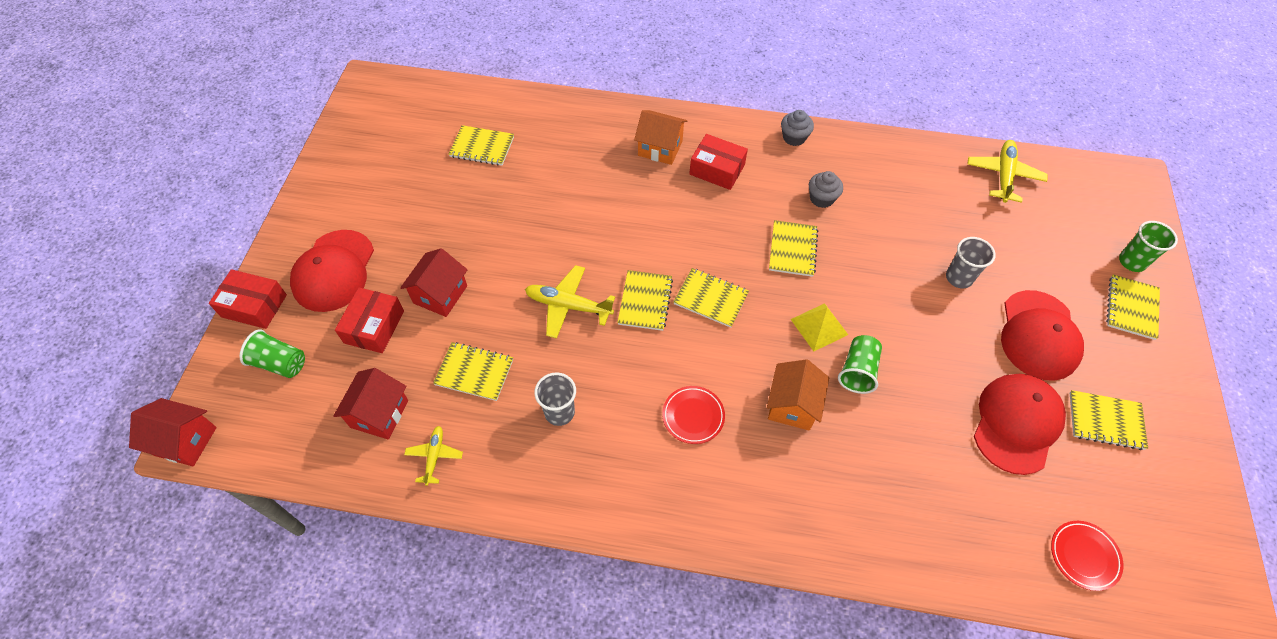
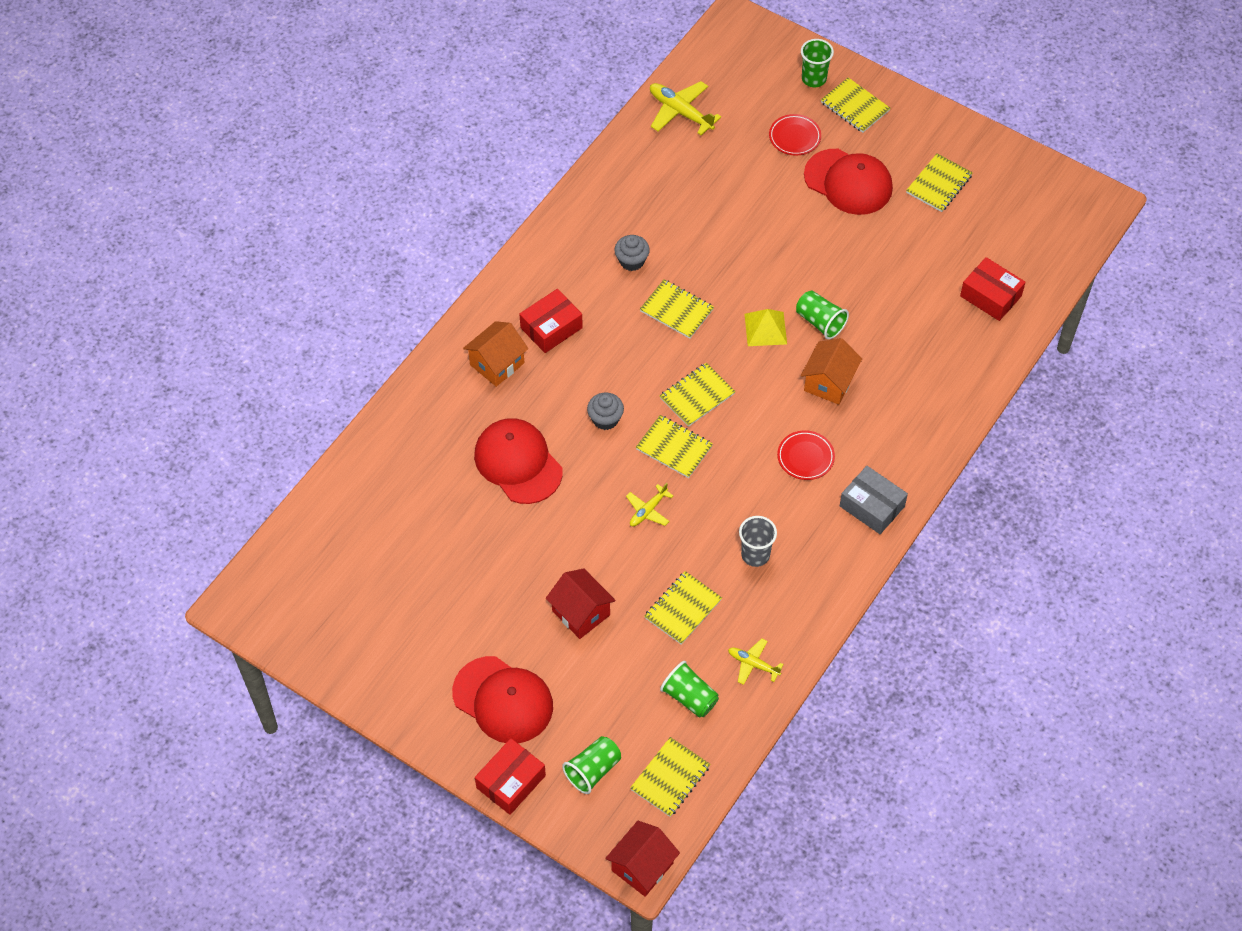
camera: 65 degrees left, 0 degrees up
(374, 327) = (591, 679): red box -> red box (990, 296)
(379, 414) = (689, 697): red house -> green cup
(482, 147) = (406, 521): yellow notebook -> yellow notebook (670, 778)
(568, 306) = (648, 510): yellow plane -> yellow plane, size x0.60
(667, 502) = (872, 506): none -> grey box
(792, 405) = (829, 382): orange house -> orange house turned 75 degrees clockwise
(794, 137) = (546, 247): grey cupcake -> grey cupcake (605, 419)
(959, 278) = (768, 205): grey cup -> none
(1016, 423) = (914, 241): red cap -> red cap (518, 463)
(1084, 556) = (1029, 260): red plate -> red plate (794, 137)

